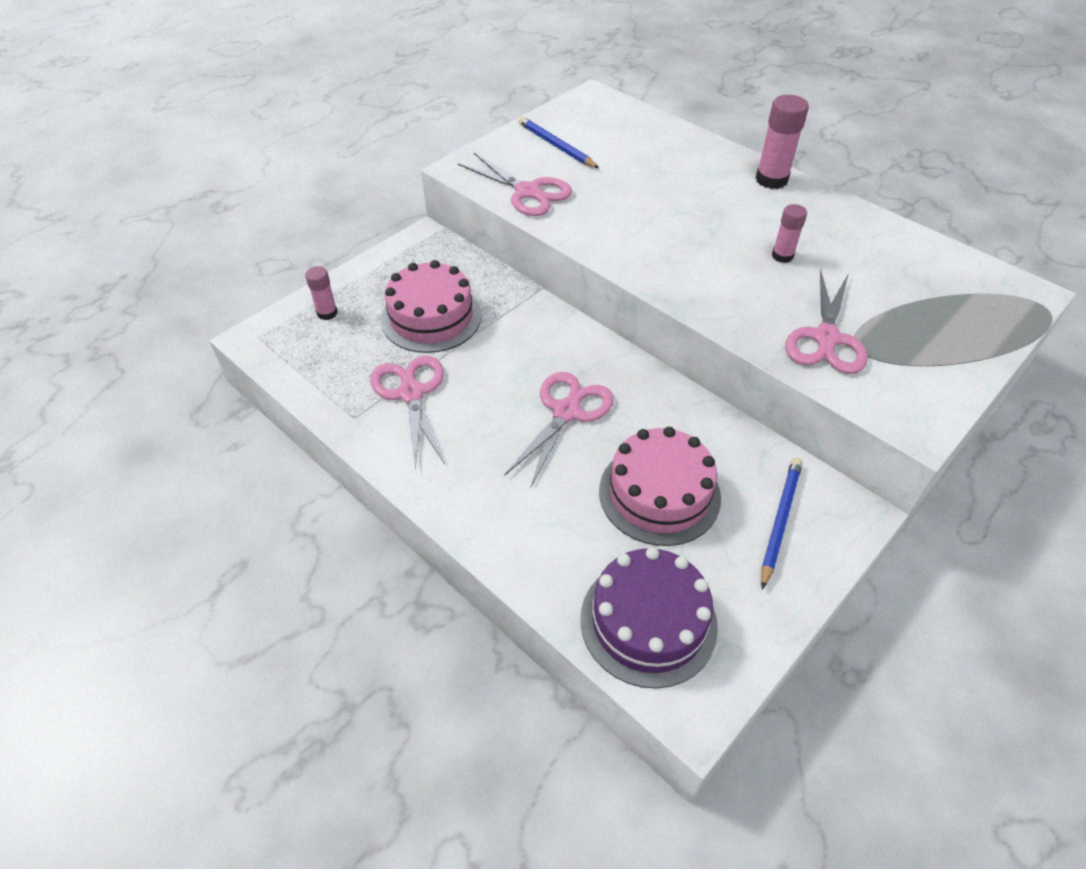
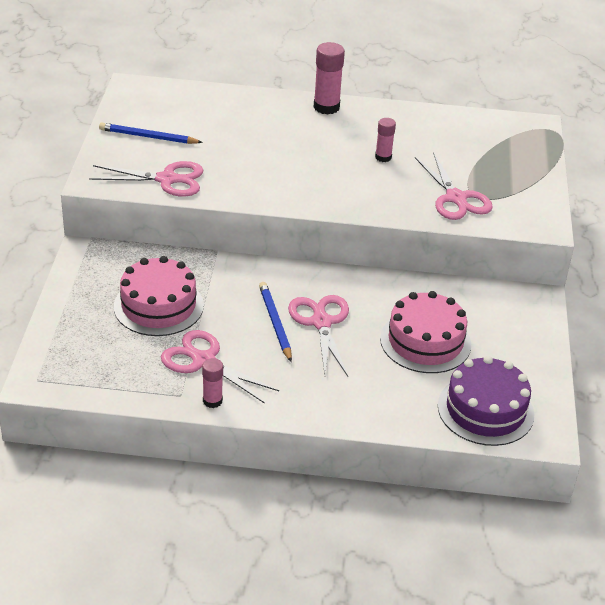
camera: 40 degrees left, 10 degrees down
(327, 313) = (72, 339): pink glue stick -> pink glue stick (212, 401)
(780, 521) = (504, 322): blue pencil -> blue pencil (275, 323)

